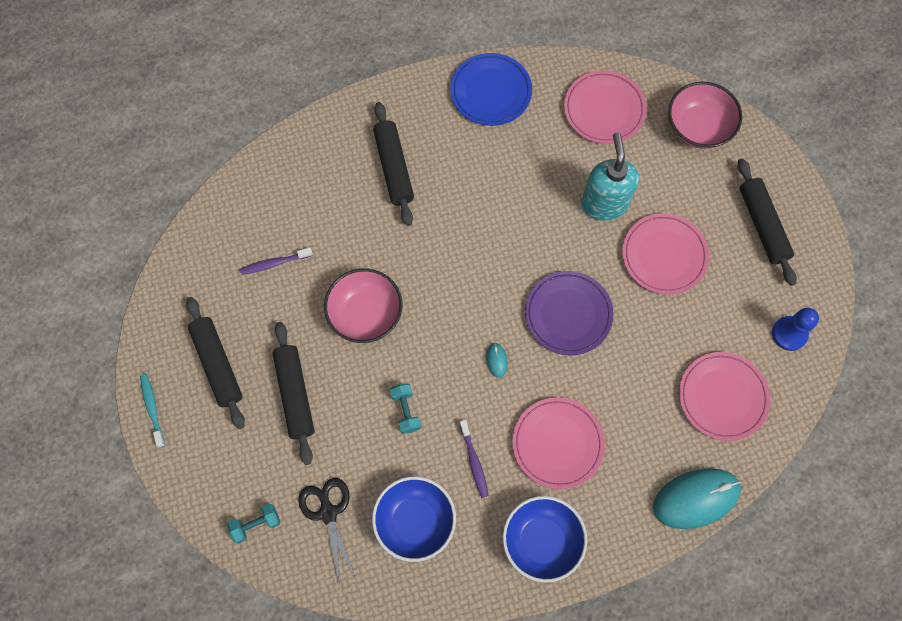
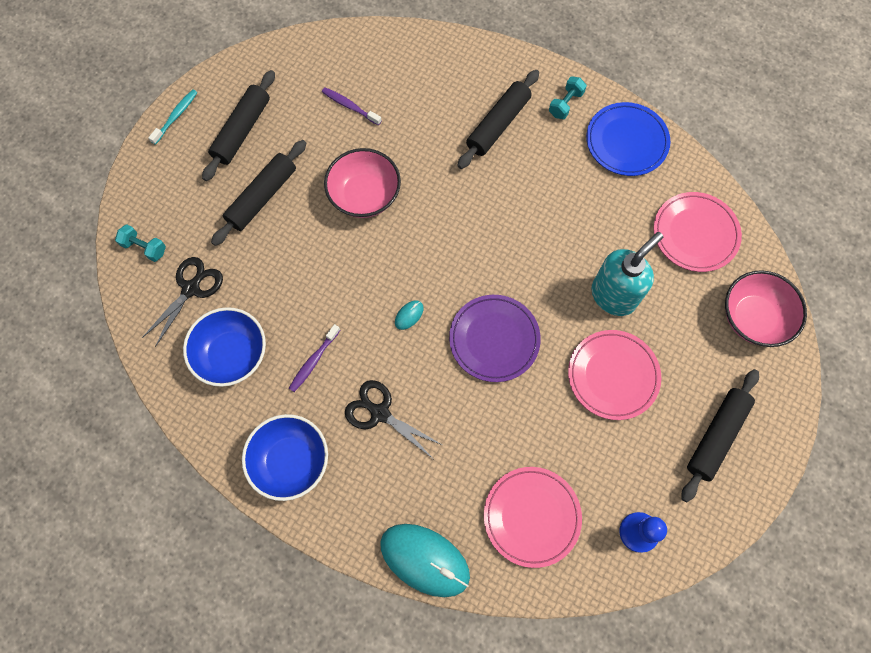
camera: 50 degrees right, 0 degrees up
(406, 411) = (313, 281): turquoise dumbbell -> turquoise dumbbell (565, 104)
(557, 444) = (380, 413): pink plate -> black scissors

